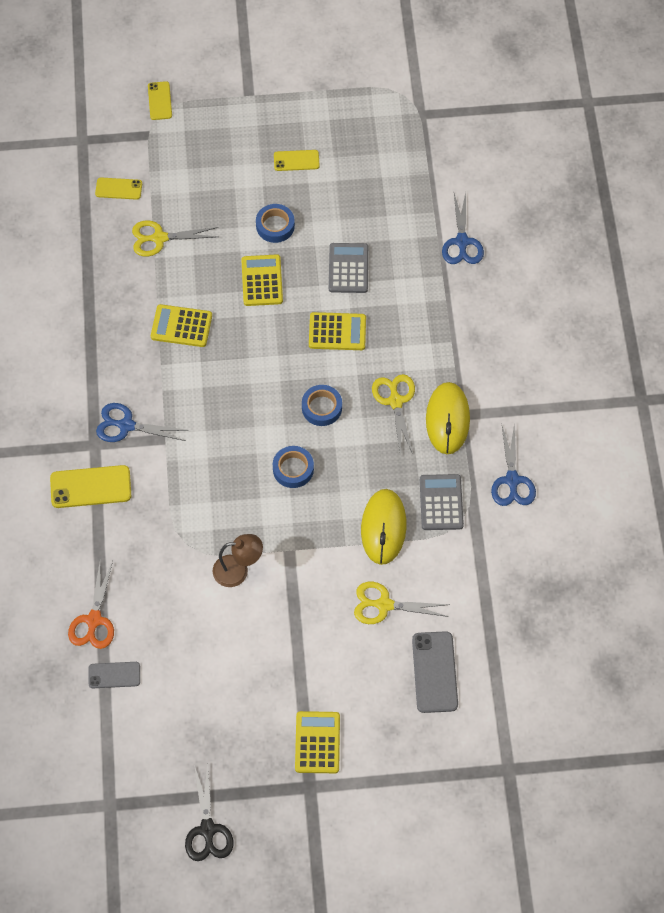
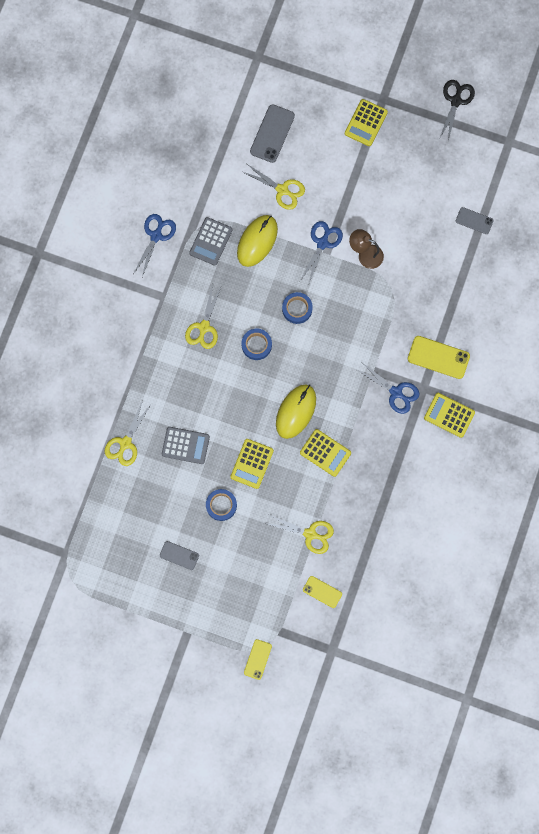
camera: 155 degrees left, 15 degrees up
(94, 620) = (473, 263): orange scissors -> none
(296, 160) = (179, 555): yellow phone -> grey phone
(337, 332) = (218, 398): yellow calculator -> yellow calculator (449, 415)
(348, 268) = (185, 445): grey calculator -> grey calculator turned 105 degrees counterclockwise
(418, 243) = (125, 443): none -> yellow scissors
(447, 419) = (176, 298): yellow mouse -> yellow mouse (296, 411)
(462, 242) = (93, 430): blue scissors -> blue scissors (322, 243)

